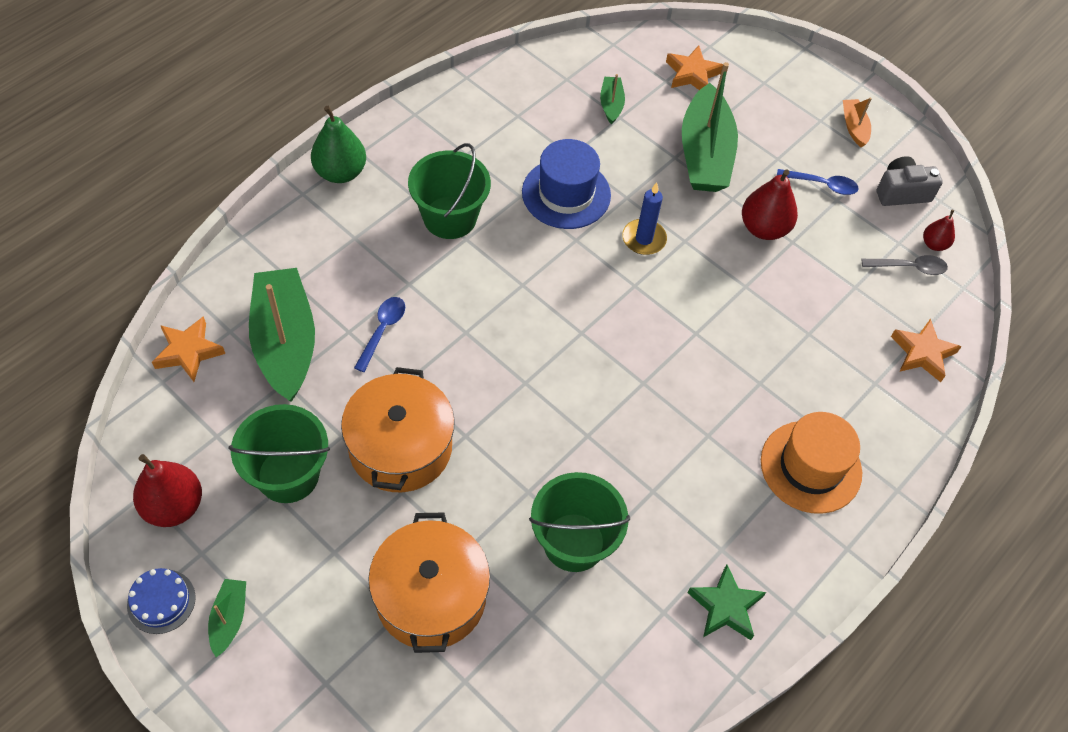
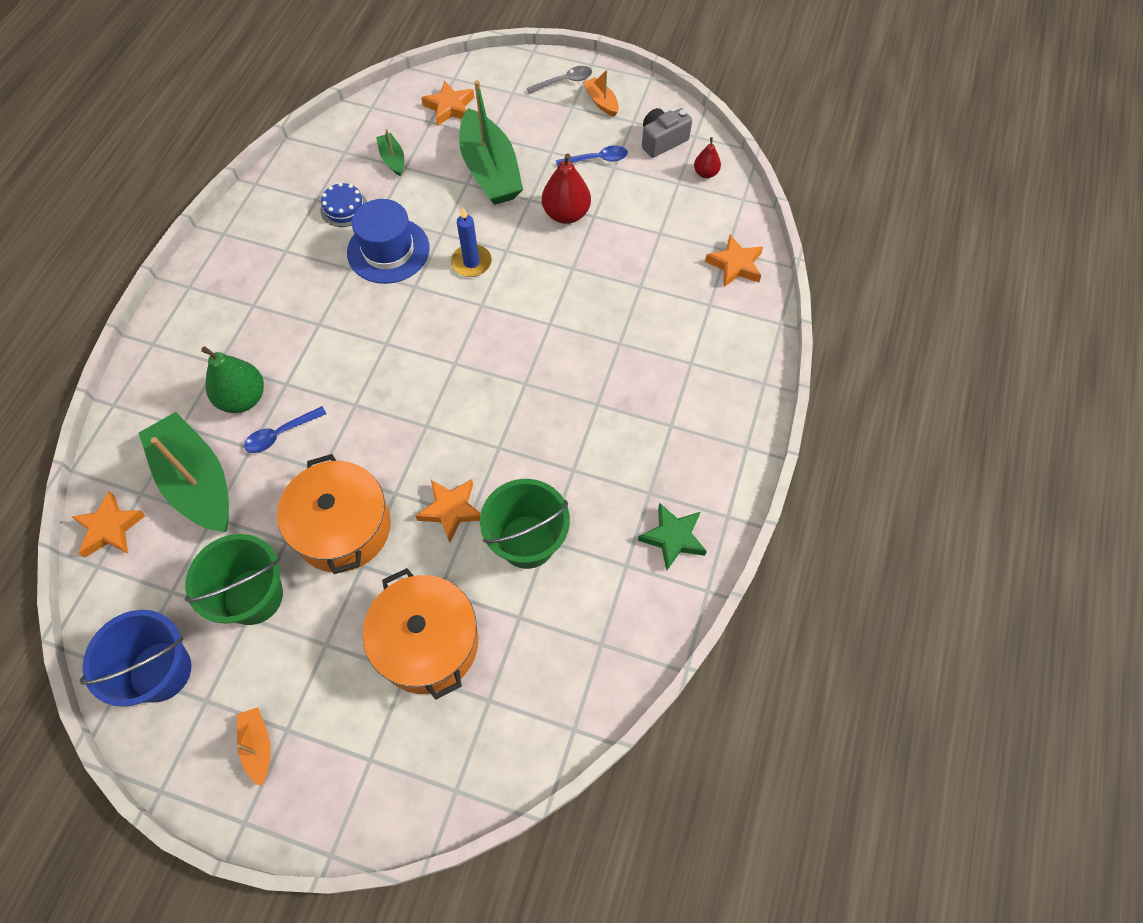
camera: 20 degrees left, 5 degrees up
(161, 601) = (188, 760): blue cake -> blue cake (344, 208)
(174, 506) = (160, 671): red pear -> blue bucket
(229, 619) = (258, 746): green boat -> orange boat
(340, 172) = (178, 311): green pear -> green pear (243, 398)
(382, 330) = (280, 434): blue spoon -> blue spoon turned 120 degrees counterclockwise
(450, 217) = (296, 311): green bucket -> none
(512, 477) = (451, 510): none -> orange star
(810, 467) = (689, 394): orange hat -> none
(909, 267) = (694, 200): grey spoon -> grey spoon (564, 82)

